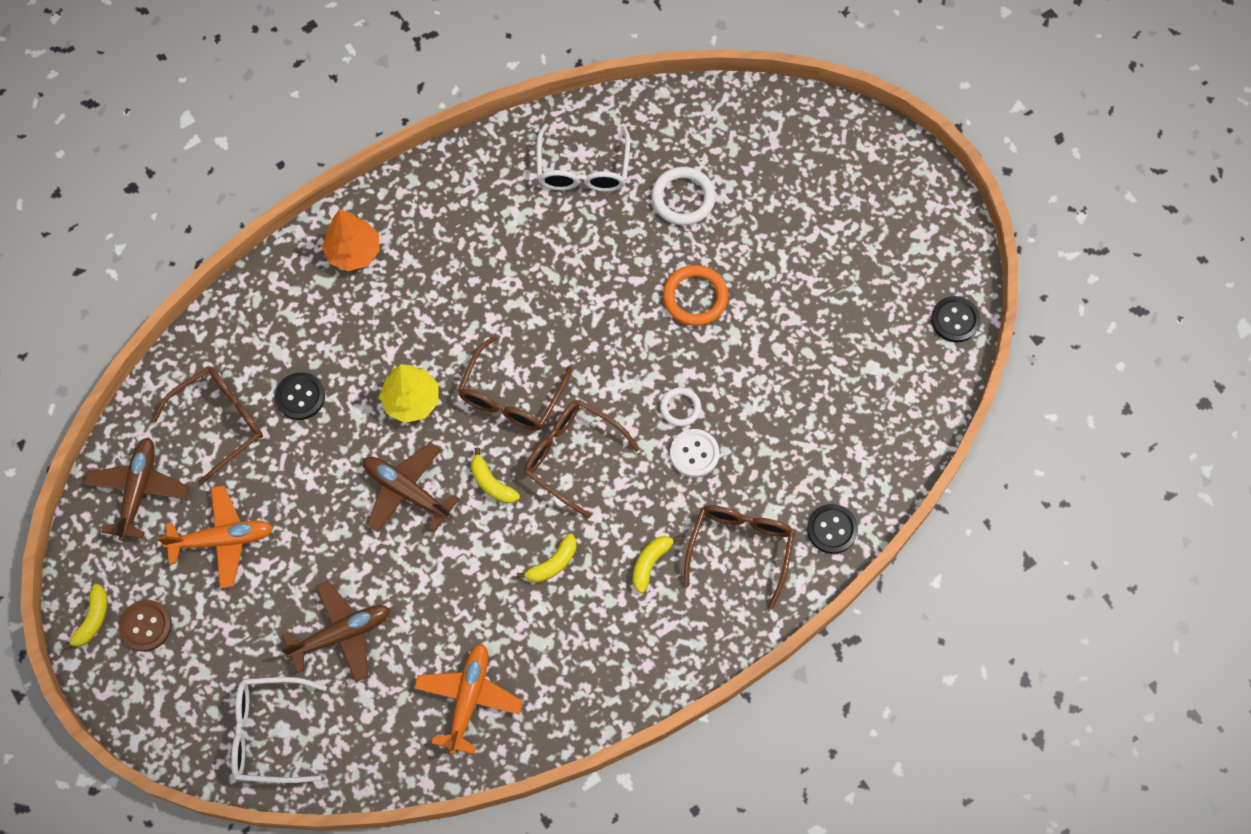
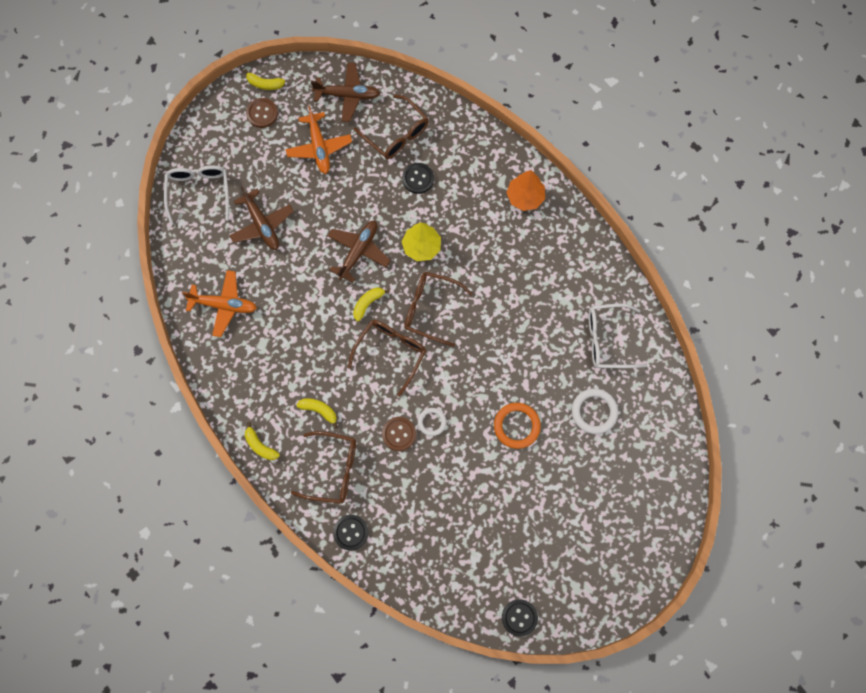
camera: 85 degrees right, 5 degrees up
(552, 564) = (315, 347): yellow banana -> yellow banana (260, 445)
(694, 454) = (399, 434): white button -> brown button

